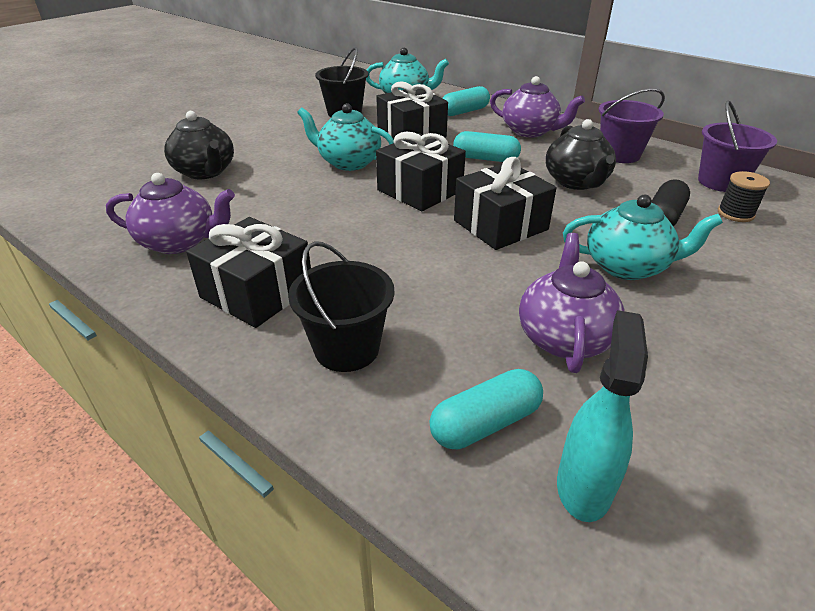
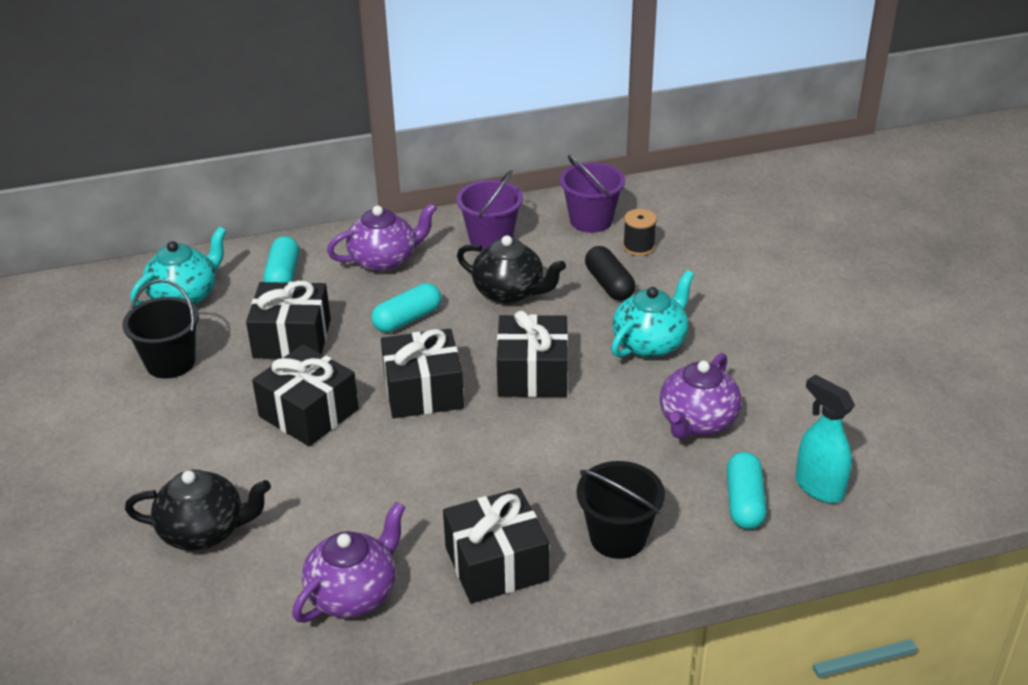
camera: 55 degrees left, 0 degrees up
(348, 162) = (309, 413): turquoise teapot -> black gift
(564, 337) = (697, 422): purple teapot -> purple teapot turned 105 degrees counterclockwise

